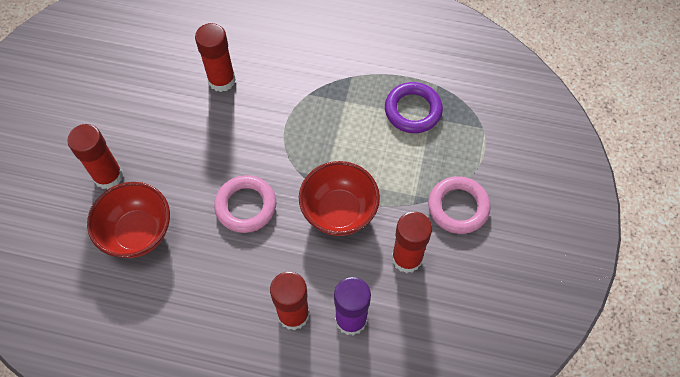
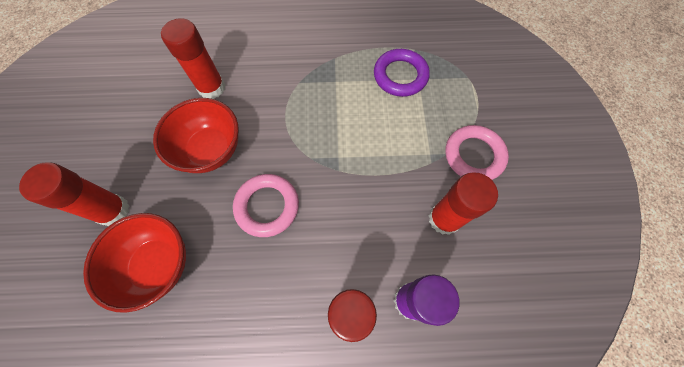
camera: 15 degrees left, 5 degrees up
(339, 212) = (362, 188): red bowl -> red bowl (210, 150)

